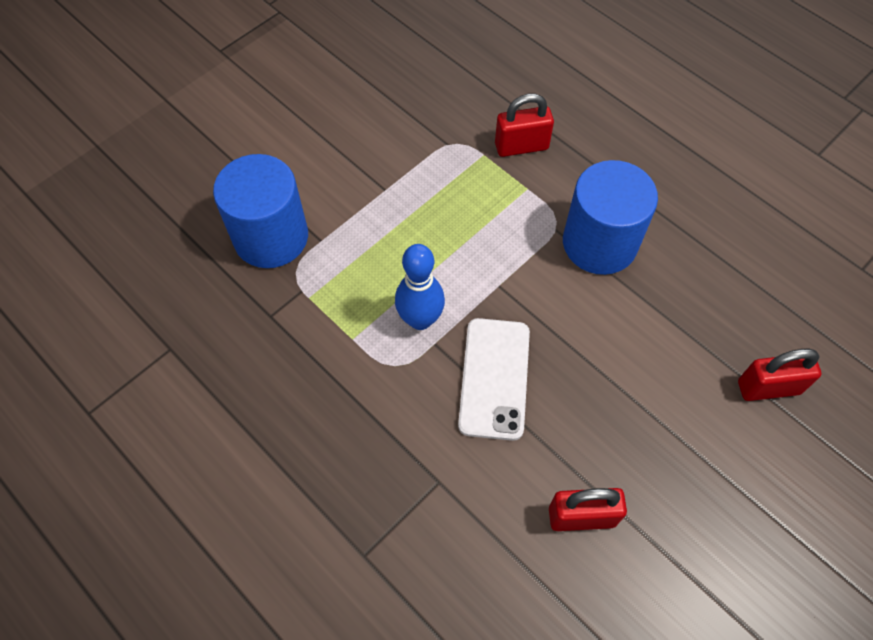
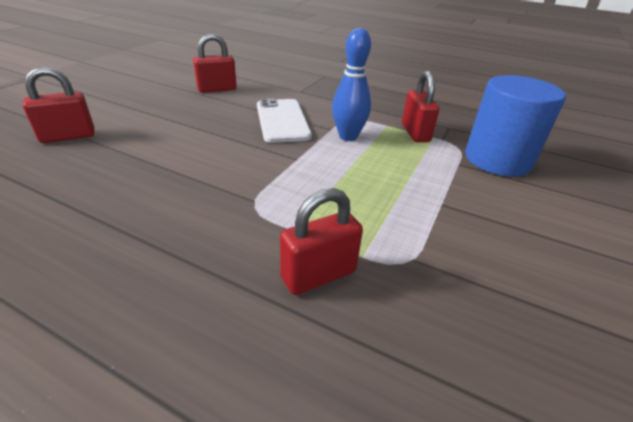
camera: 160 degrees right, 25 degrees down
(327, 310) = (415, 133): none -> red padlock
(599, 243) = (205, 196): blue cylinder -> none

